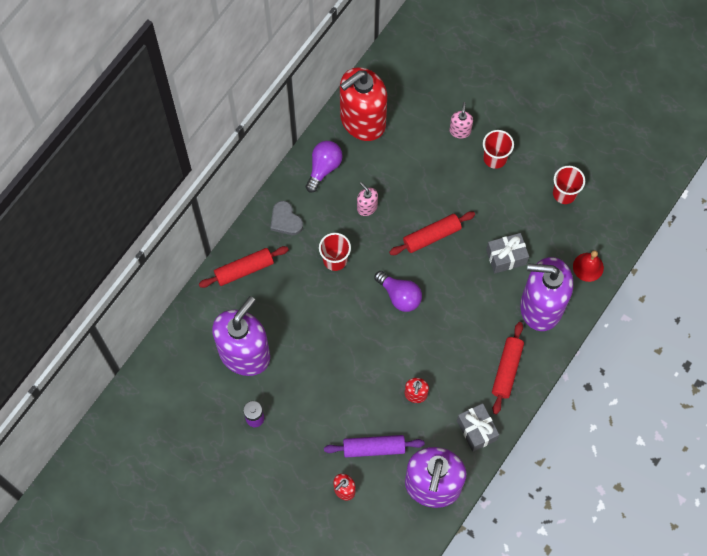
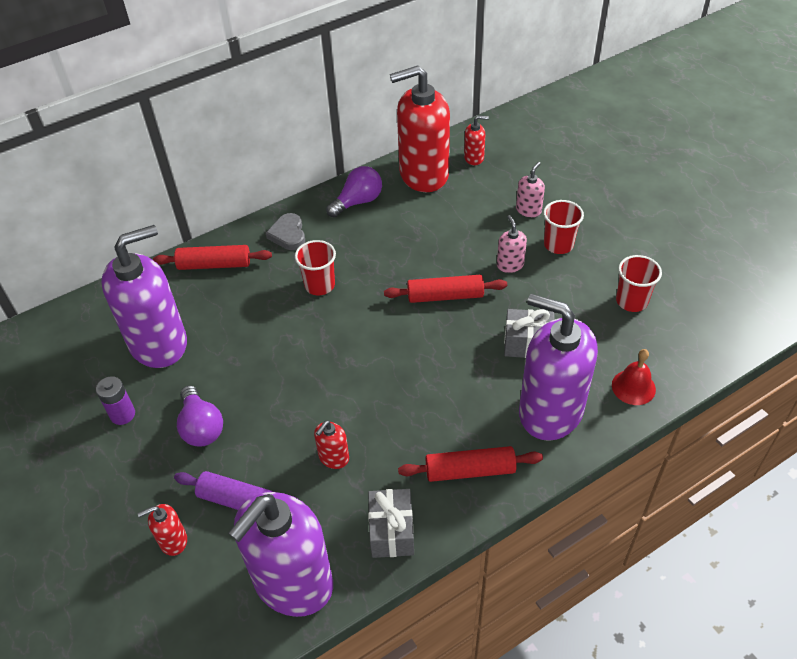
camera: 25 degrees right, 20 degrees down
(367, 207) = (385, 248): pink soap dispenser -> pink soap dispenser (510, 265)
(395, 88) = (474, 158): none -> red soap dispenser
(399, 296) = (374, 343): purple light bulb -> purple light bulb (201, 427)
(506, 370) = (470, 470): red rolling pin -> red rolling pin turned 45 degrees clockwise

